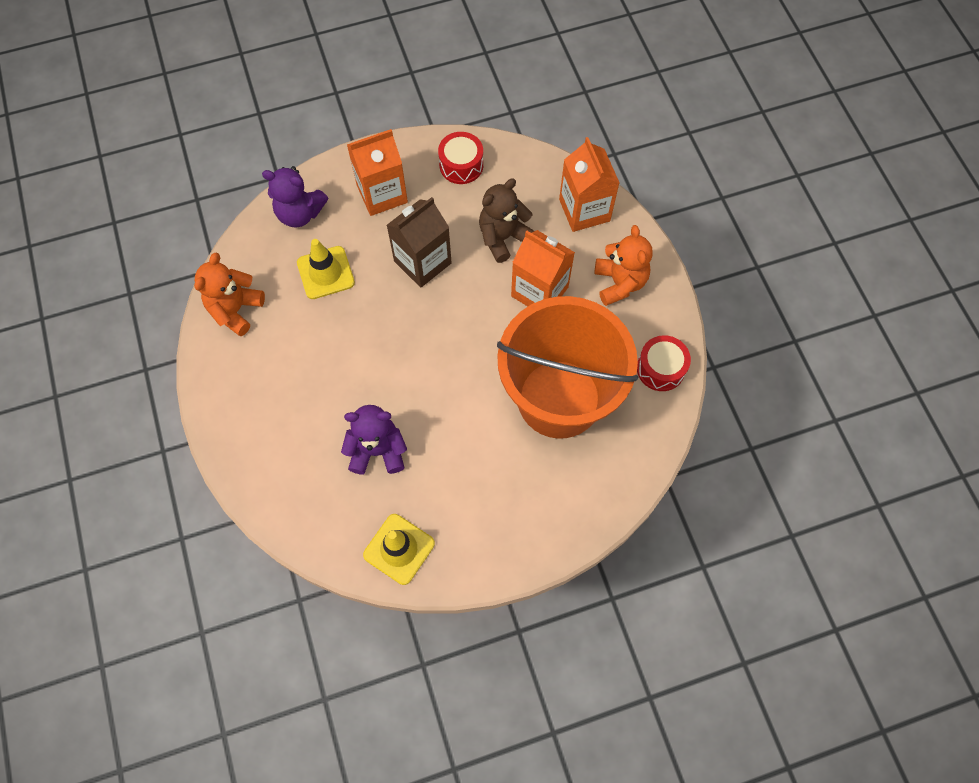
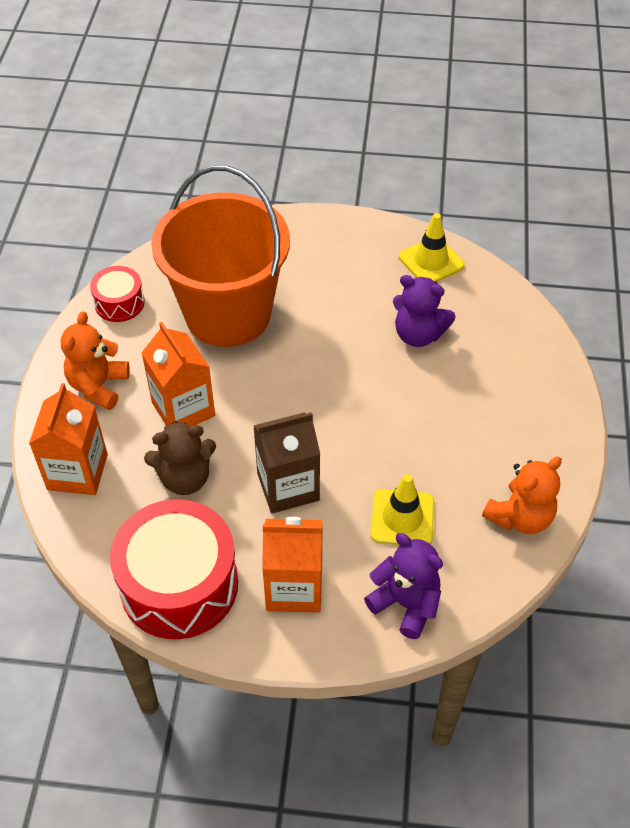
camera: 155 degrees left, 15 degrees down
(461, 165) = (179, 584): red drum -> red drum, size x1.97

